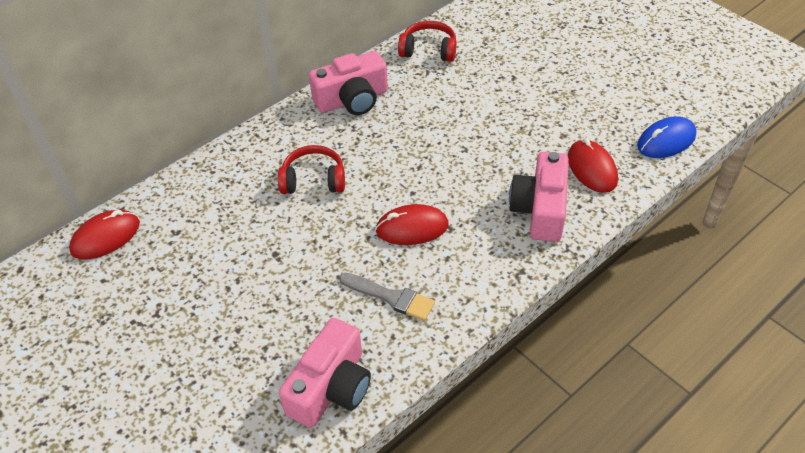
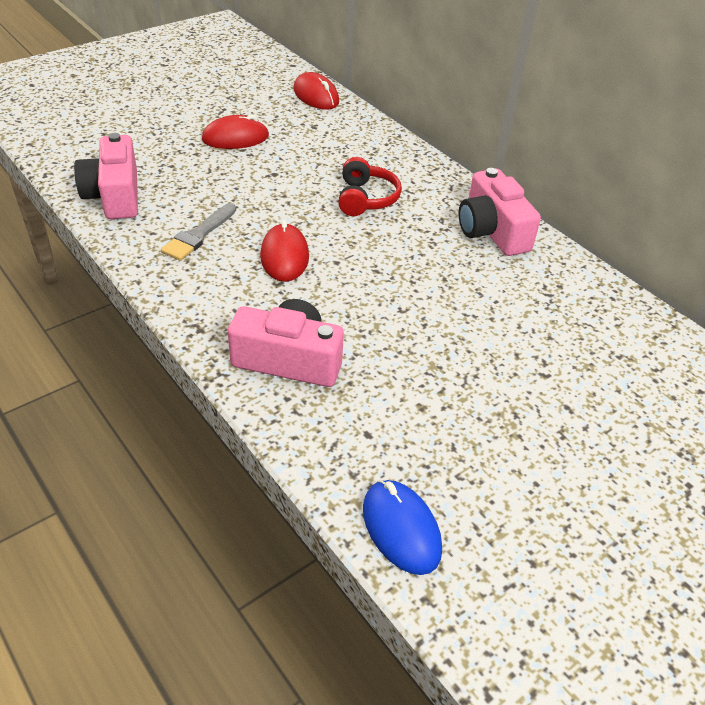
camera: 90 degrees right, 5 degrees down
(331, 387) = (114, 195): pink camera -> pink camera turned 45 degrees clockwise
(428, 50) = (593, 299): red headphones -> none
(592, 169) = (352, 424): red mouse -> red mouse (235, 138)

